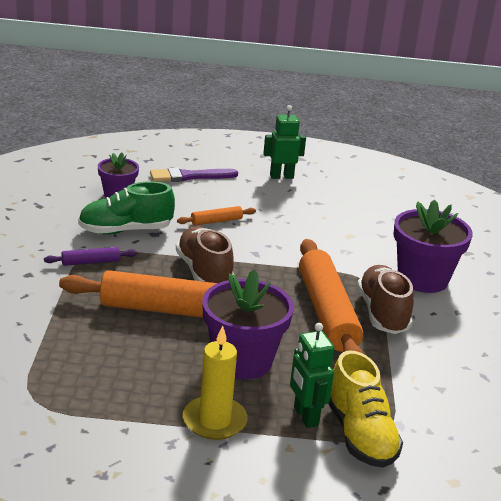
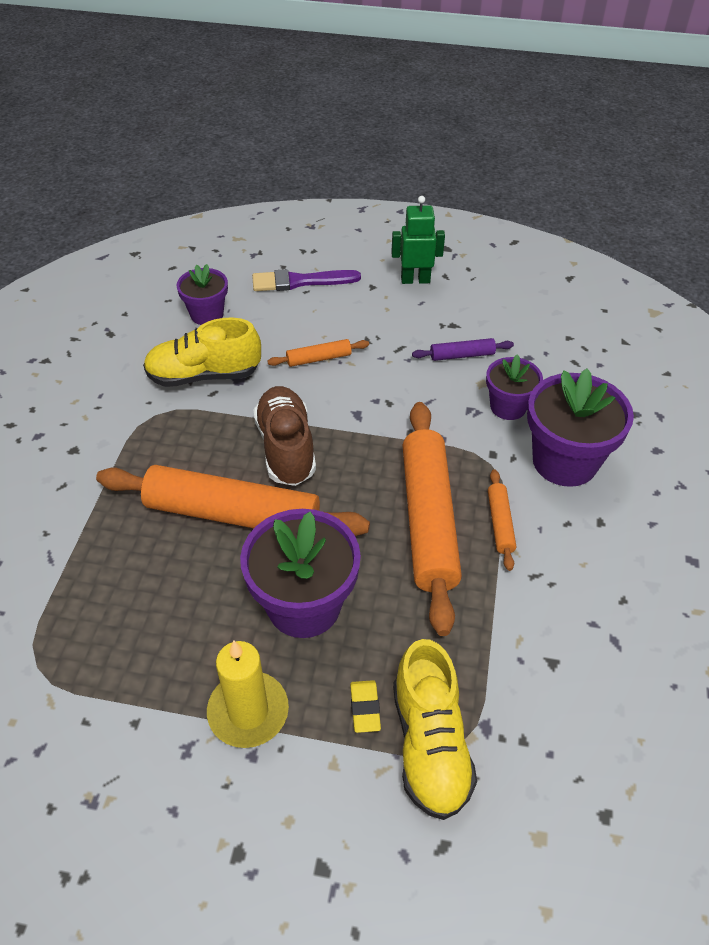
camera: 10 degrees right, 20 degrees up
(91, 262) = (151, 429): purple rolling pin -> purple rolling pin (462, 355)
(125, 230) = (204, 375): green shoe -> yellow shoe
(305, 416) = (365, 708): green robot -> yellow eraser
(372, 249) = (508, 407): none -> purple flower pot
(382, 313) = (500, 523): brown shoe -> orange rolling pin

